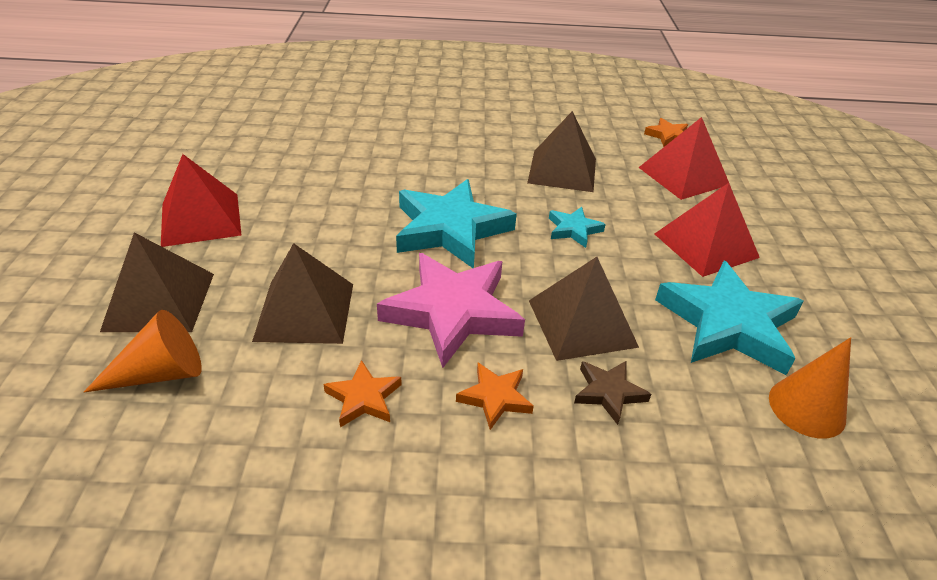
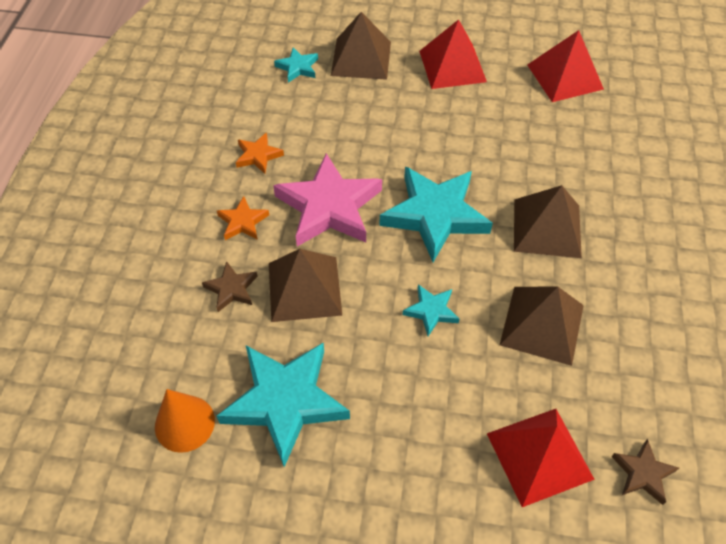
camera: 100 degrees right, 15 degrees up
(161, 373) = (298, 67): orange cone -> turquoise star
(305, 311) = (341, 126): brown pyramid -> brown pyramid (547, 228)
(668, 136) = (643, 473): orange star -> brown star
(706, 245) = (400, 428): red pyramid -> red pyramid (565, 77)

